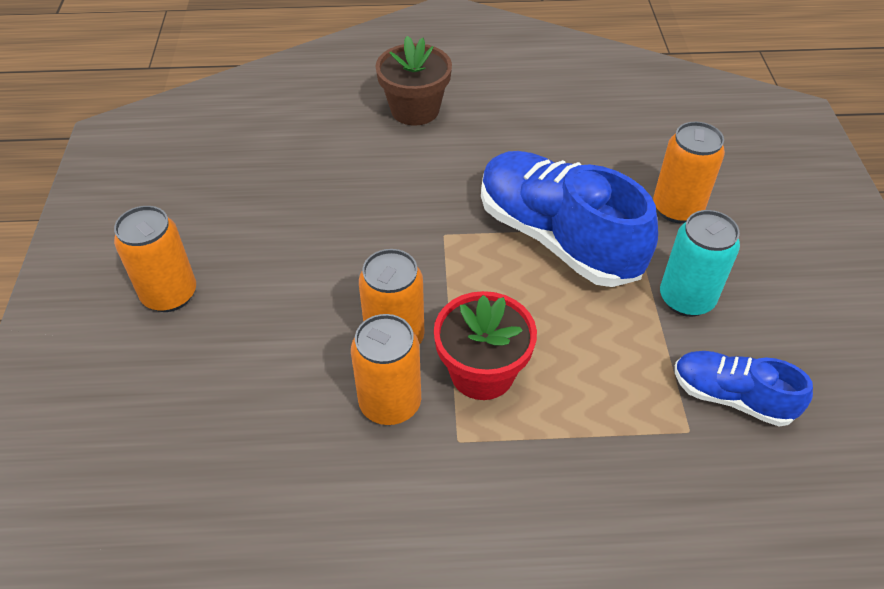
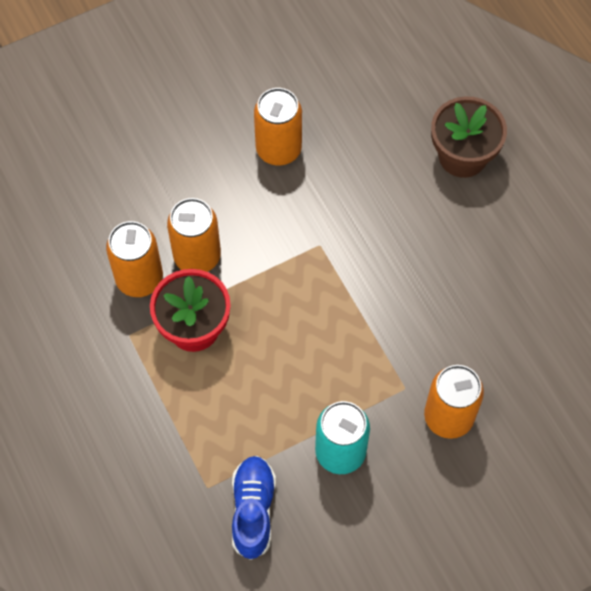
camera: 65 degrees right, 15 degrees up
(170, 294) = (165, 92): orange can -> orange can (278, 149)
(557, 238) = (360, 331): blue shoe -> none

